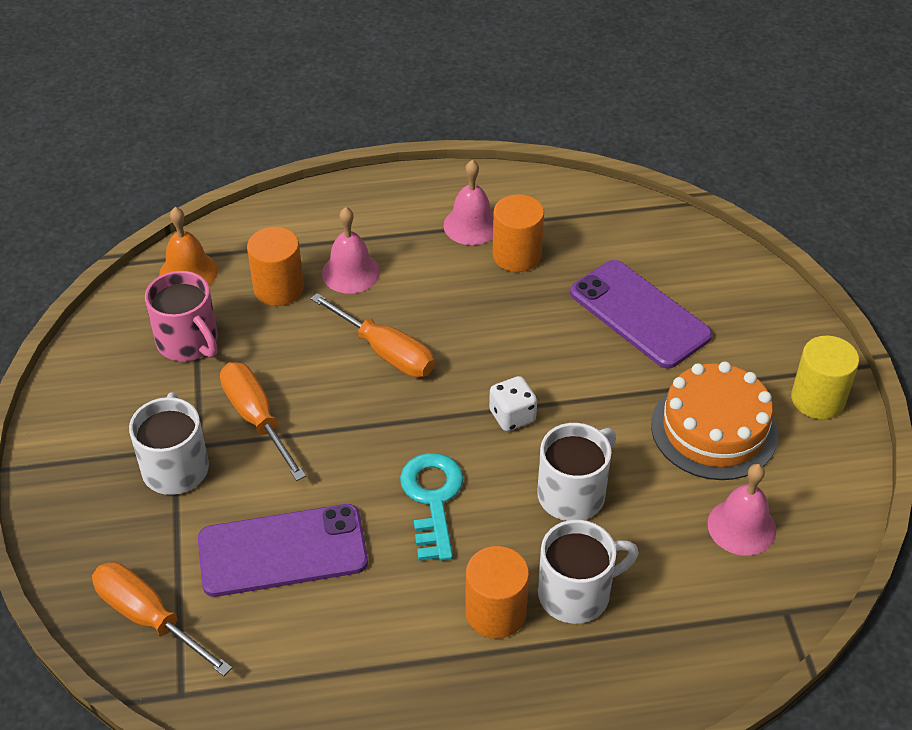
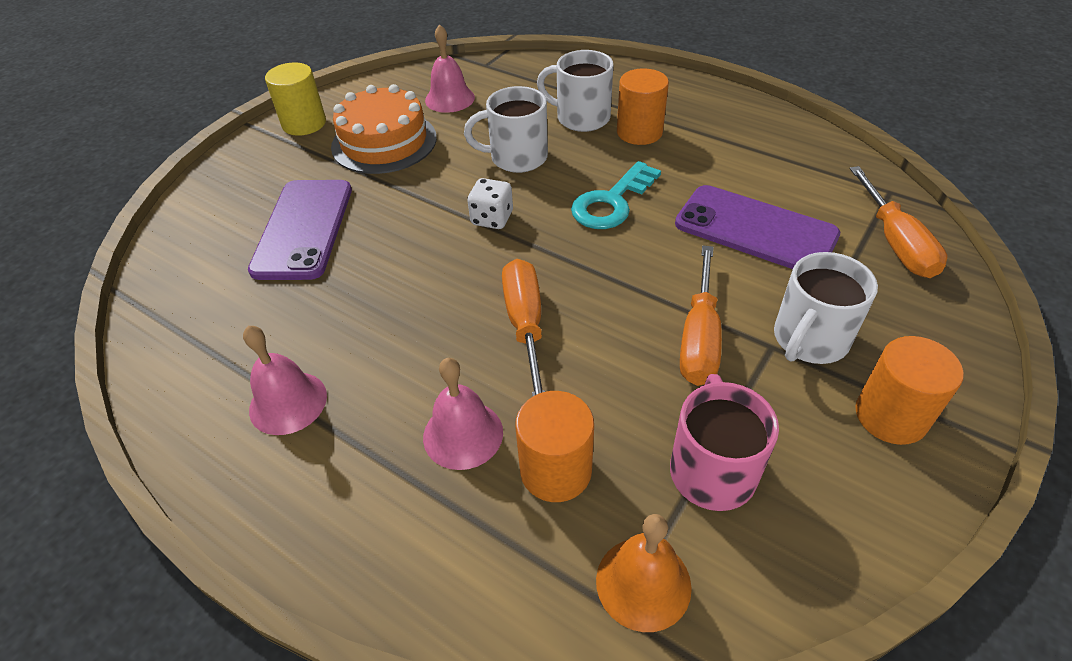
camera: 135 degrees left, 0 degrees up
(516, 255) = (302, 339): orange cylinder -> orange cylinder (890, 416)

